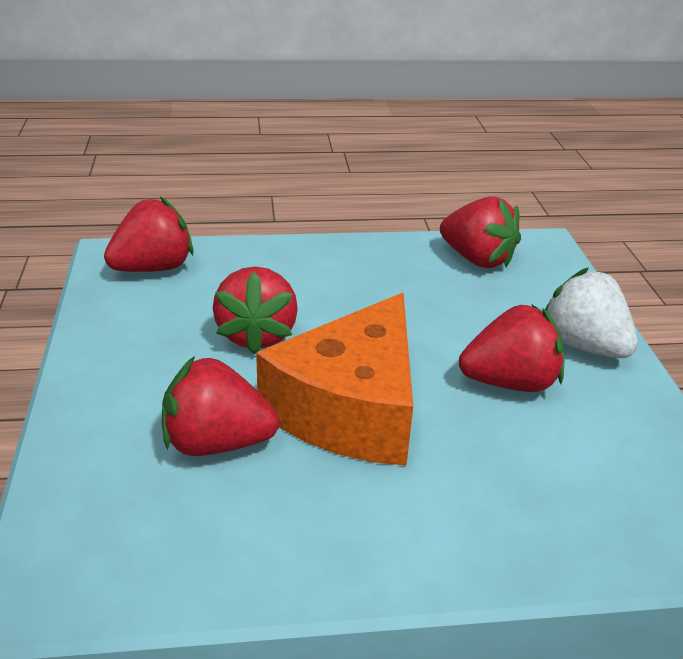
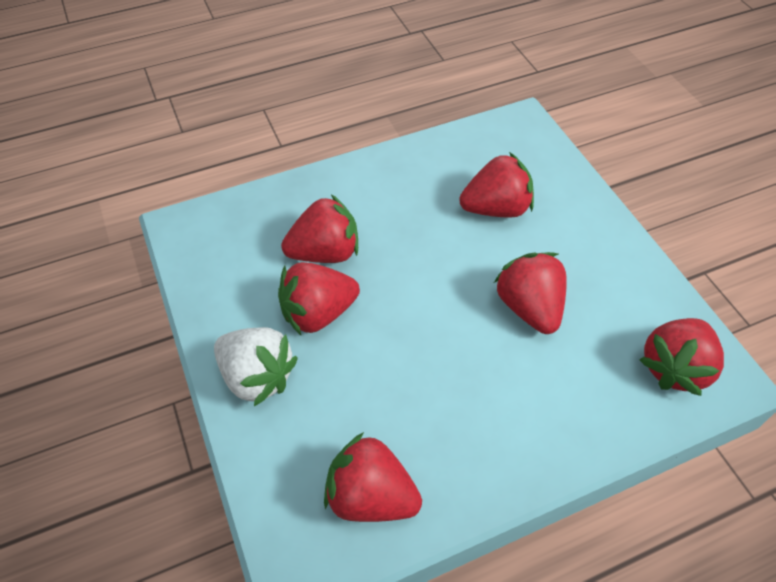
camera: 165 degrees right, 20 degrees up
(351, 408) = (426, 257): orange cheese -> none
(493, 445) = (325, 252): none -> red strawberry

